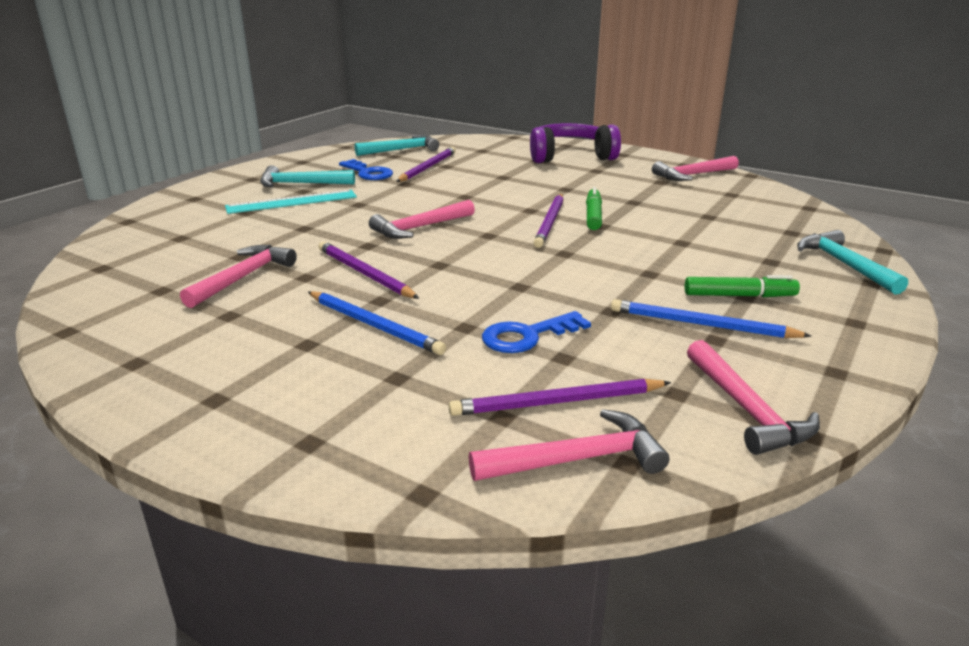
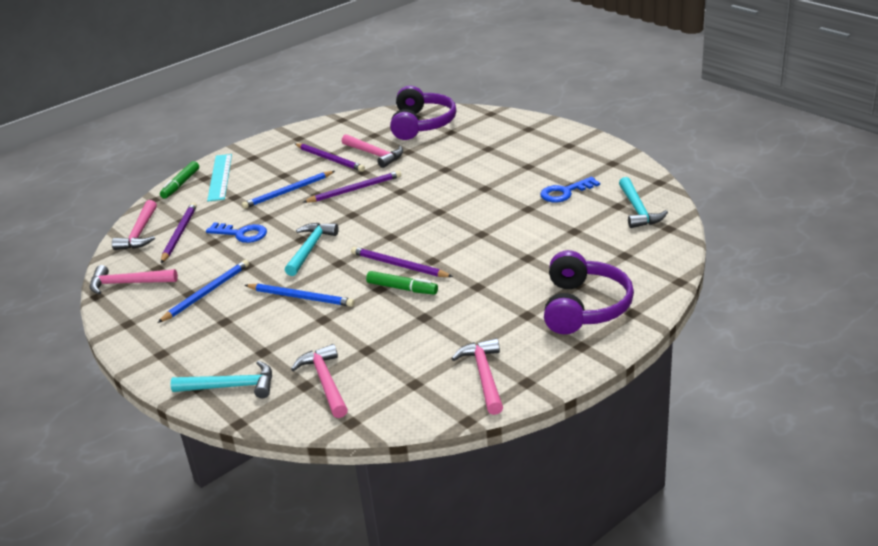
camera: 110 degrees right, 5 degrees up
(139, 259) = (421, 124): none -> purple headphones
(292, 202) = (502, 163): turquoise ruler -> turquoise ruler (220, 177)
(301, 184) = (545, 165): turquoise hammer -> turquoise hammer (310, 249)
(420, 228) = (420, 210): pink hammer -> pink hammer (325, 382)
(427, 167) = (572, 221): purple pencil -> purple pencil (330, 159)
(527, 336) = (241, 234): blue key -> blue key turned 120 degrees clockwise
(653, 260) = (301, 297): none -> blue pencil
(739, 295) = (227, 318): green marker -> green marker (181, 184)

